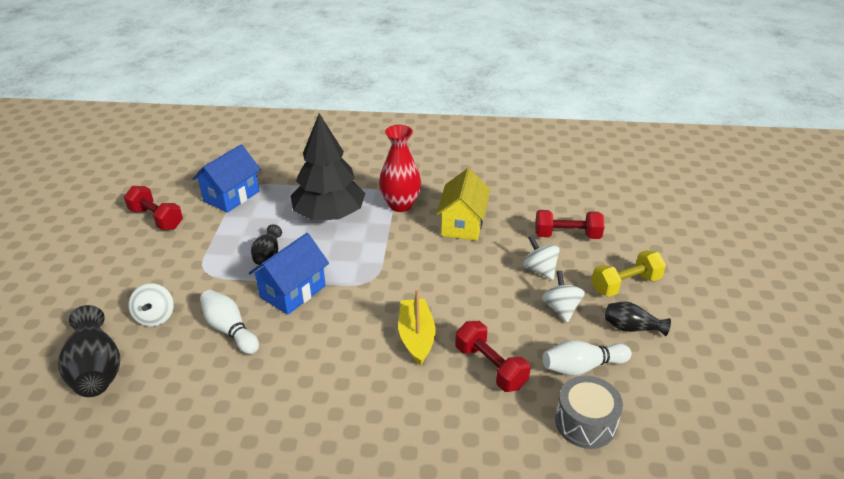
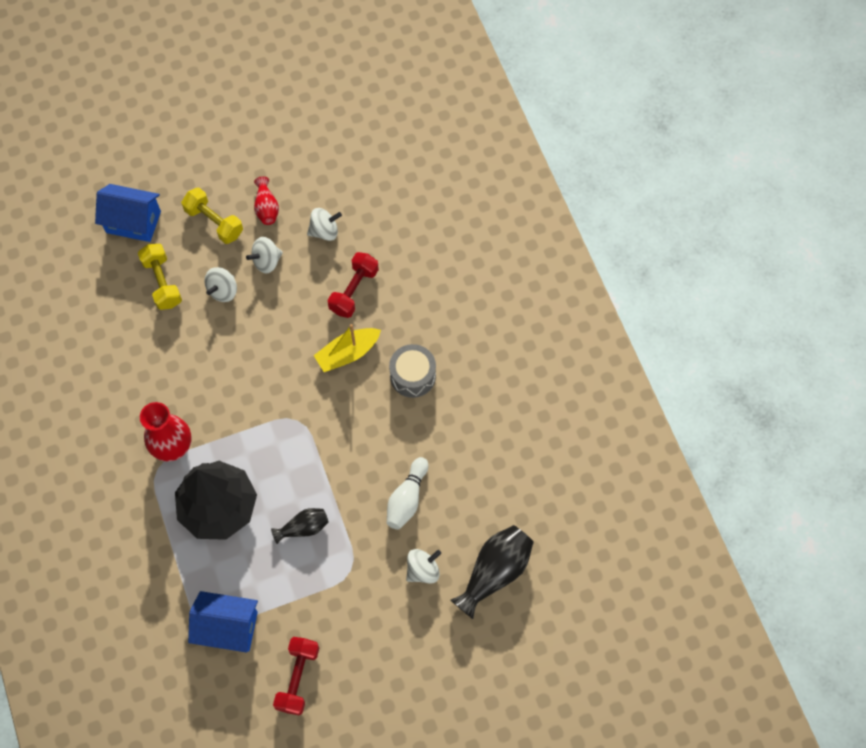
camera: 115 degrees left, 30 degrees up
(292, 291) = (341, 476): blue house -> blue house (133, 222)
(462, 224) = (182, 376): yellow house -> none
(567, 235) = (162, 282): red dumbbell -> yellow dumbbell
(582, 367) = (324, 231): white bowling pin -> white spinning top
(585, 423) = (376, 217): grey drum -> grey drum (413, 376)
(631, 328) = (266, 208): black vase -> red vase

